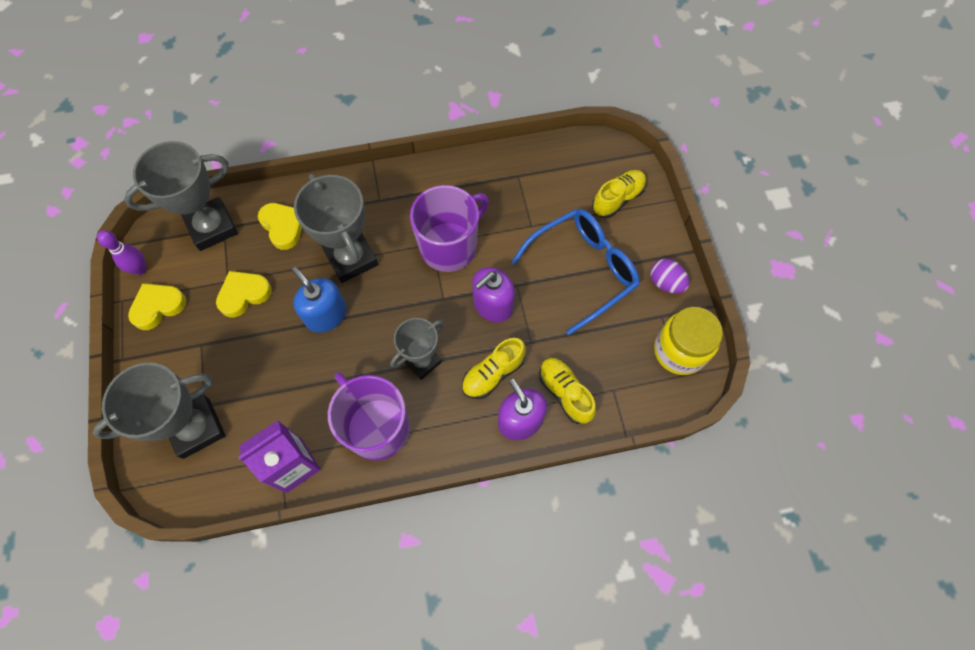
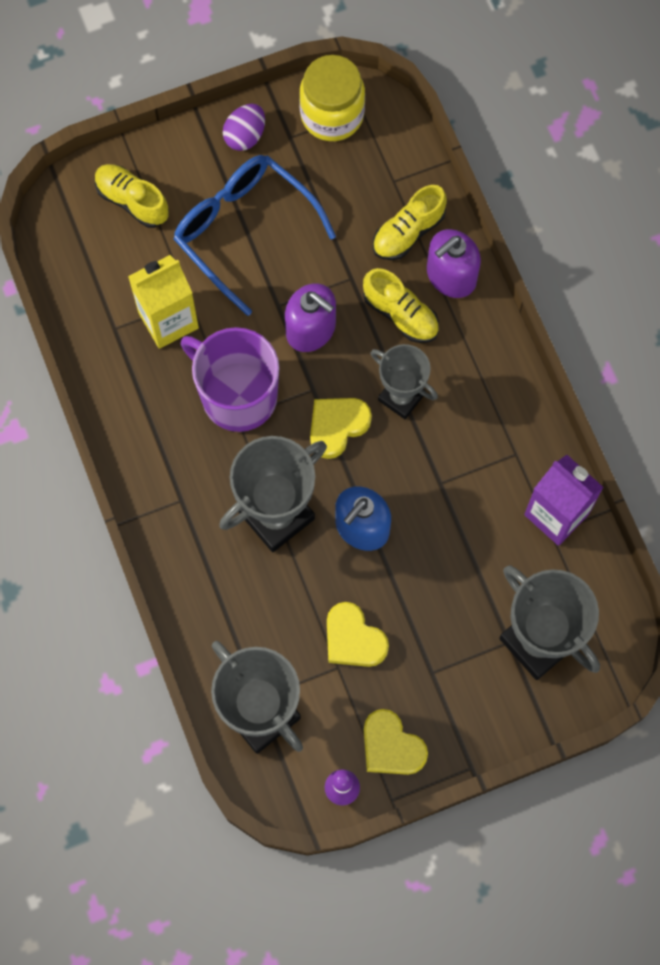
camera: 100 degrees left, 5 degrees up
(283, 226) = (244, 617): yellow heart -> yellow heart (337, 426)
(377, 427) = (492, 431): purple mug -> none
(518, 209) = (168, 320): none -> yellow carton

